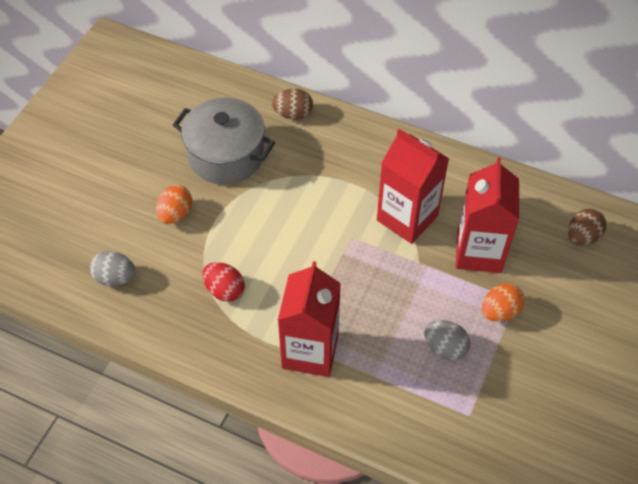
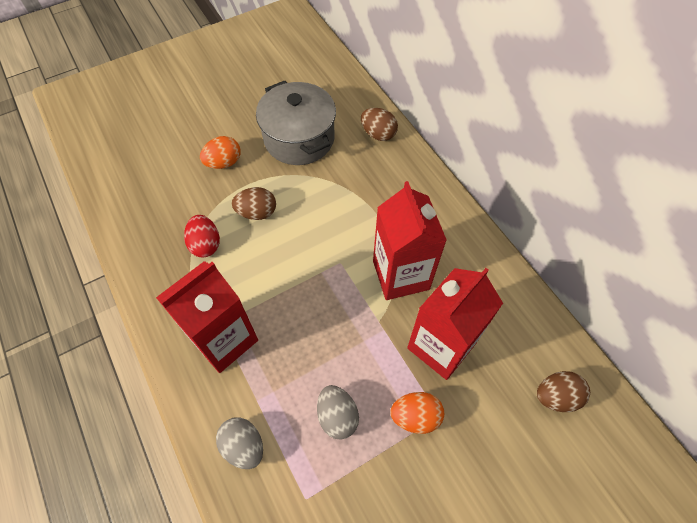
camera: 35 degrees right, 5 degrees up
(115, 277) = (140, 186): grey egg -> grey egg (244, 446)
(246, 238) = (257, 213): none -> brown egg

